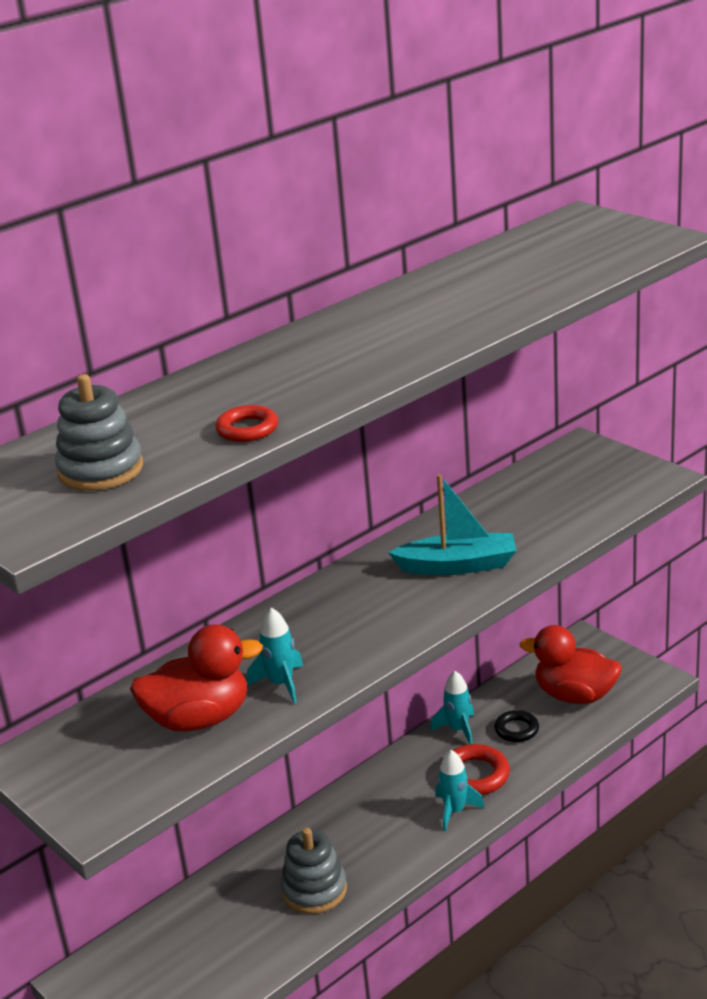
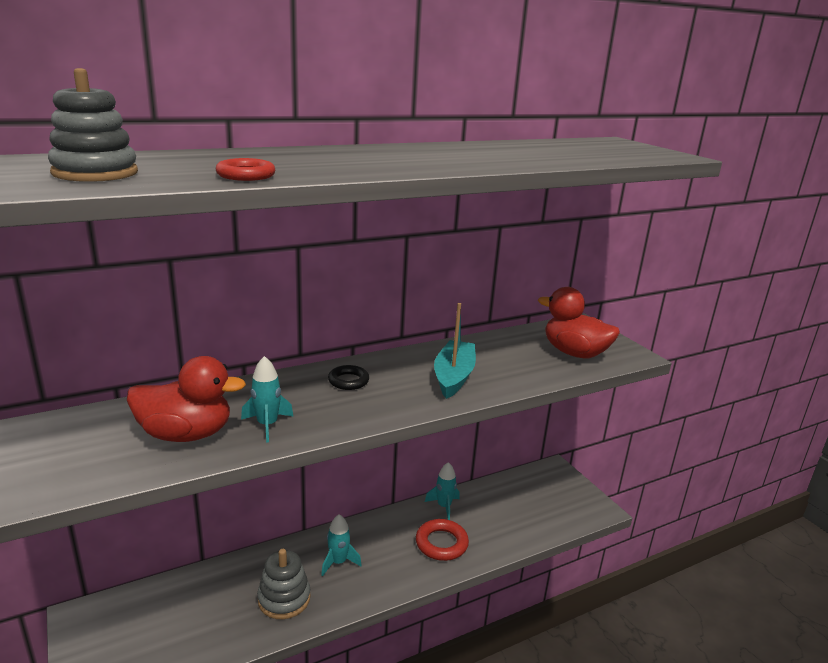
camera: 10 degrees right, 5 degrees down
(455, 811) = (415, 567): turquoise rocket -> turquoise rocket (338, 562)
(458, 565) = (454, 376): turquoise boat -> turquoise boat turned 90 degrees counterclockwise
(516, 729) = (485, 518): black ring -> black ring (348, 381)
(574, 695) = (536, 505): red duck -> red duck (574, 353)

